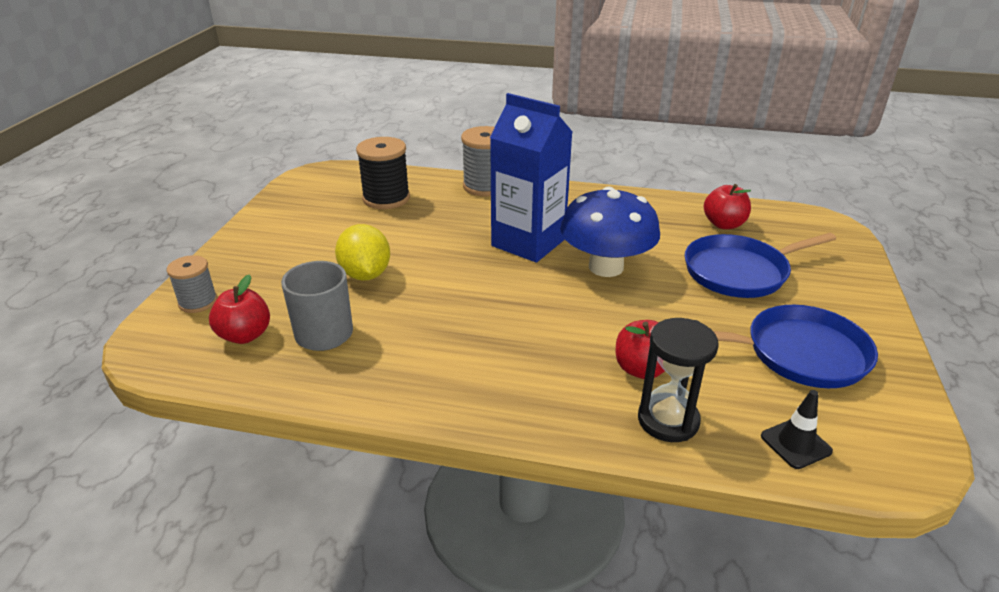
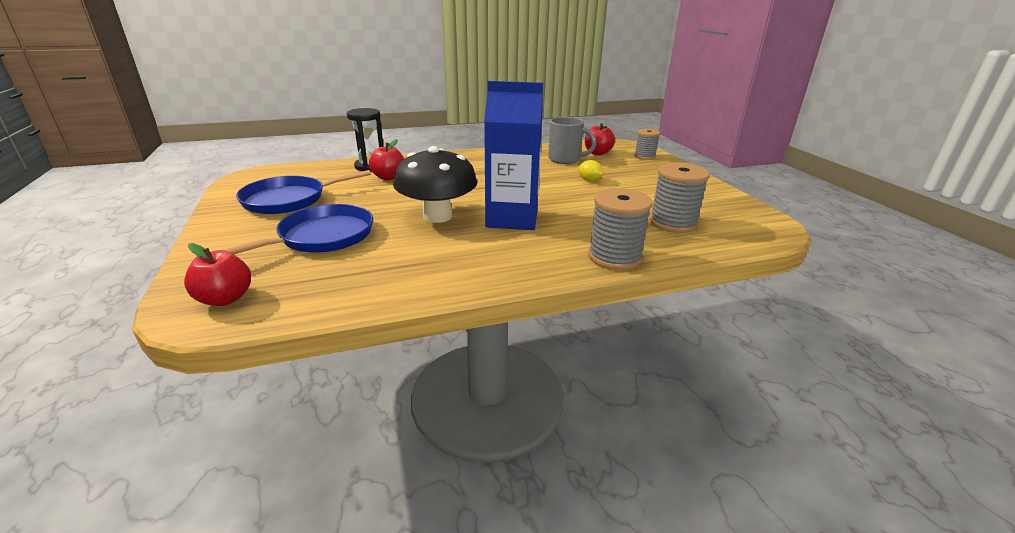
camera: 150 degrees right, 5 degrees down
(365, 274) = (589, 180): yellow lemon -> yellow lemon, size x0.56
(386, 198) = (672, 223): black spool -> grey spool
(606, 267) = (437, 216): blue mushroom -> black mushroom
(724, 224) = (334, 279): red apple -> red apple (225, 299)
(795, 444) = (305, 171): black traffic cone -> none

